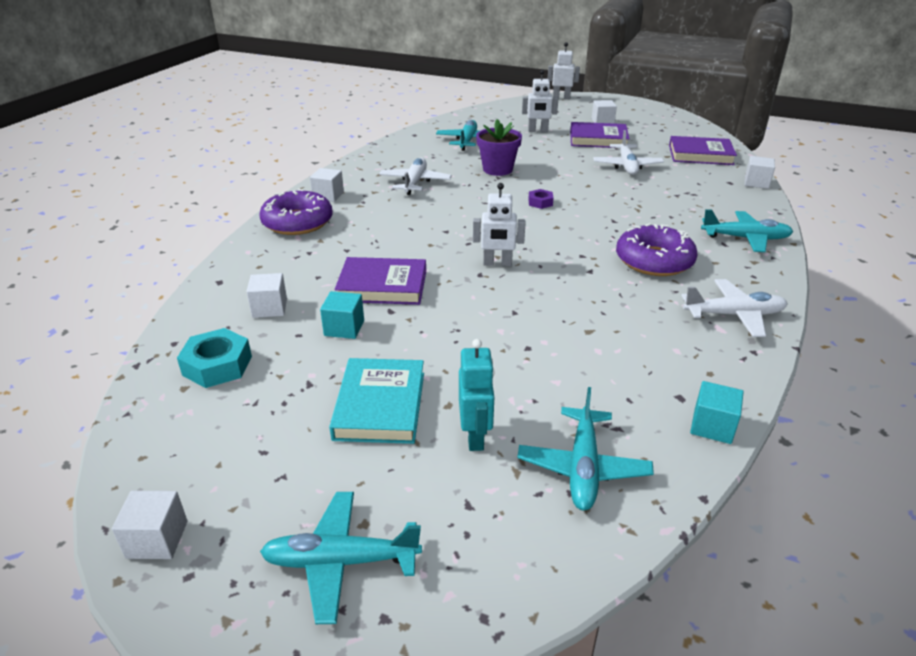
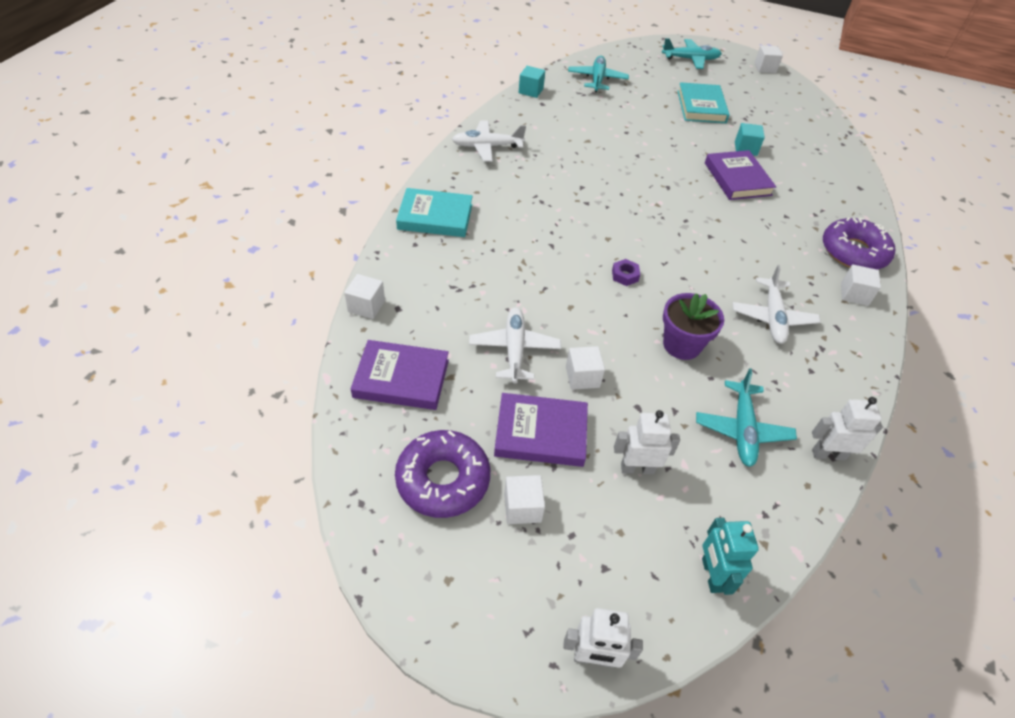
camera: 175 degrees right, 15 degrees up
(217, 365) = (804, 129): turquoise nut -> none
(269, 308) = (804, 164): white cube -> white cube (582, 377)
(382, 286) = (737, 179): purple book -> purple book turned 75 degrees clockwise
(475, 436) = (648, 92): turquoise robot -> turquoise robot (711, 575)
(497, 263) = (656, 196): white robot -> white robot (828, 454)
(654, 260) = (527, 195): purple donut -> purple donut (443, 479)
(745, 238) = (435, 217): turquoise plane -> turquoise book

